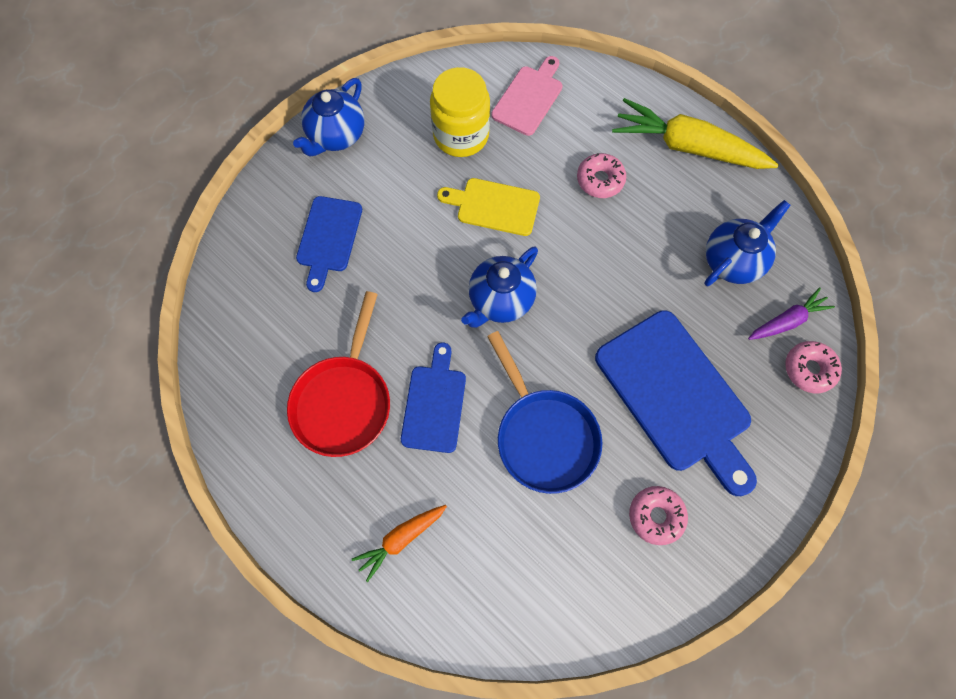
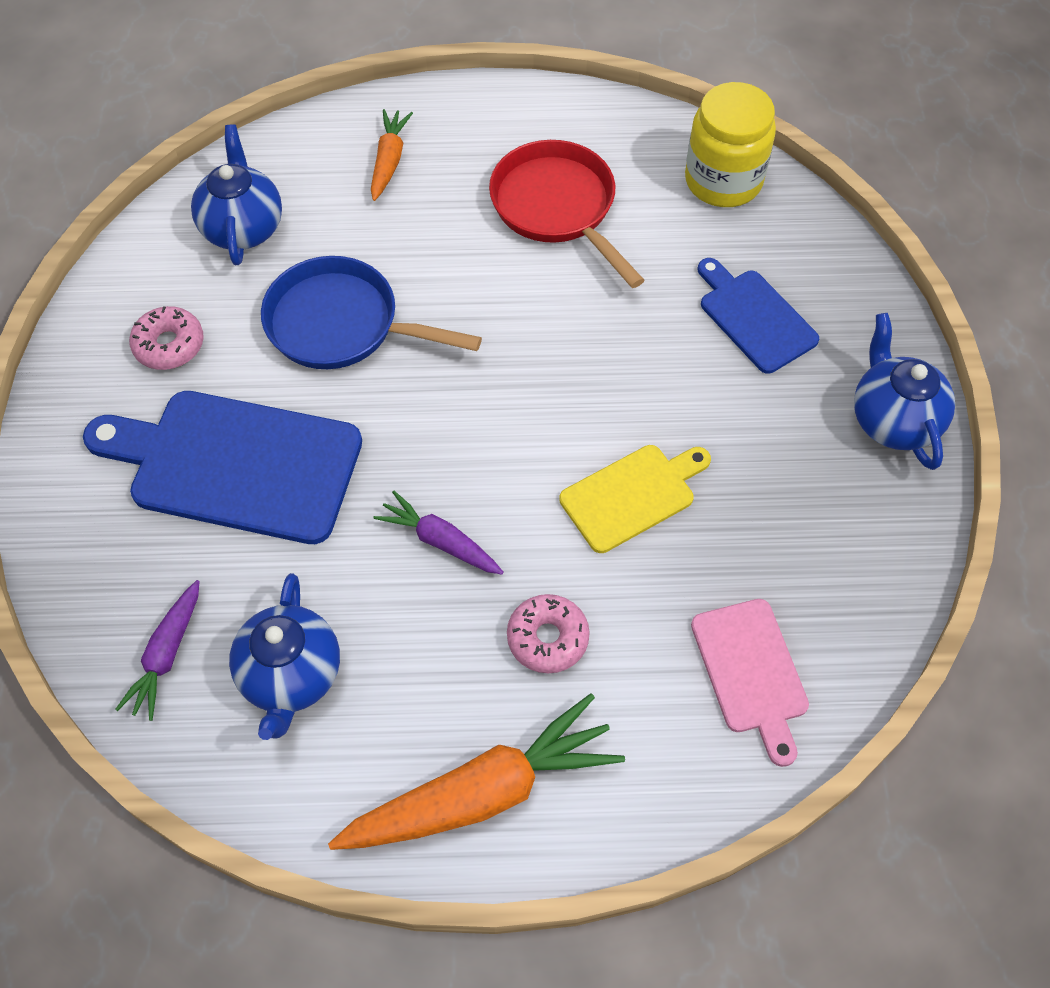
camera: 135 degrees right, 10 degrees down
(434, 404) = (474, 268): blue cutting board -> none
(461, 135) = (768, 545): yellow jar -> yellow jar (723, 181)
(500, 300) = (514, 405): blue teapot -> blue teapot (243, 228)
(606, 263) = (440, 541): none -> purple carrot
(687, 147) = (482, 792): yellow carrot -> orange carrot
(809, 369) = (100, 617): pink donut -> none

